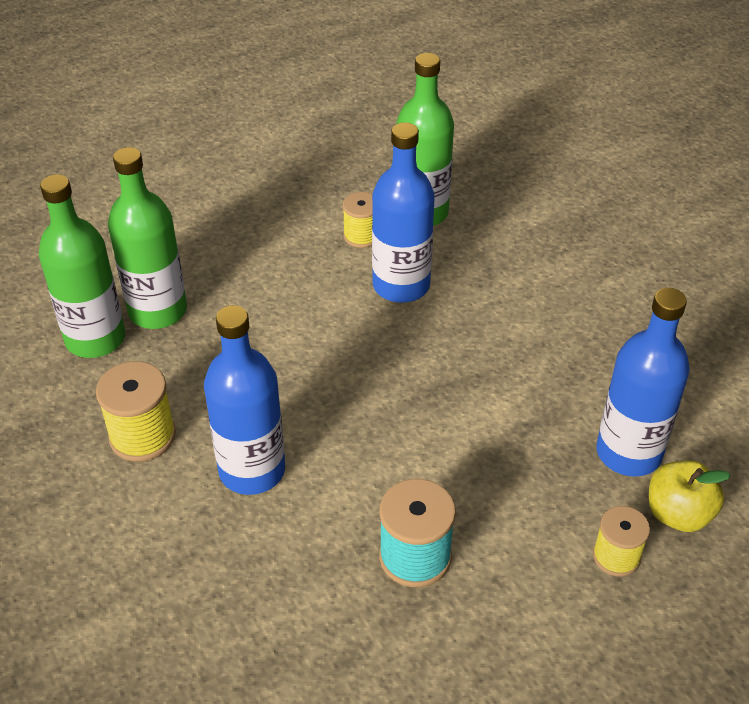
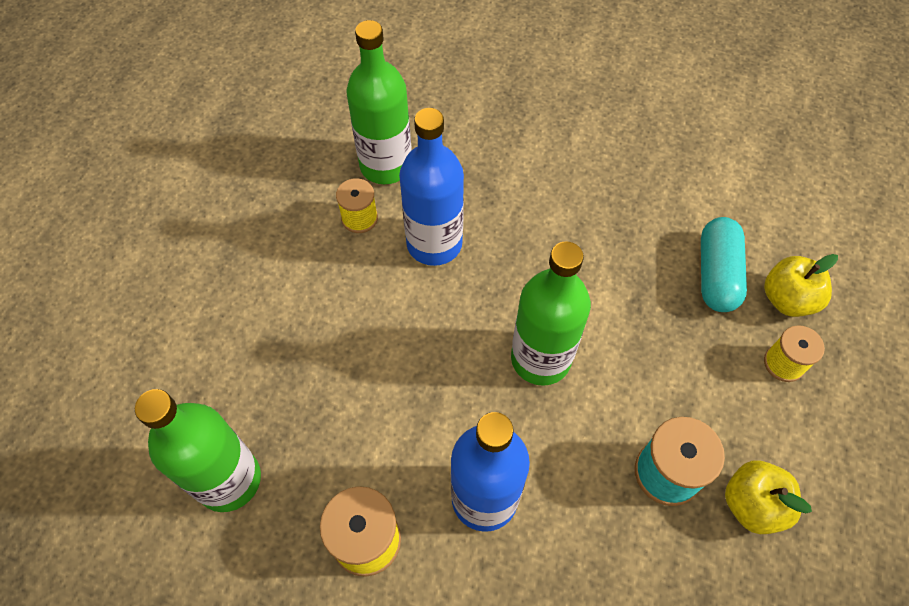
camera: 40 degrees left, 15 degrees up
(158, 311) = (258, 410): green bottle -> green bottle (540, 359)
(464, 630) = (752, 504): none -> yellow apple
(628, 453) = (716, 274): blue bottle -> turquoise capsule

